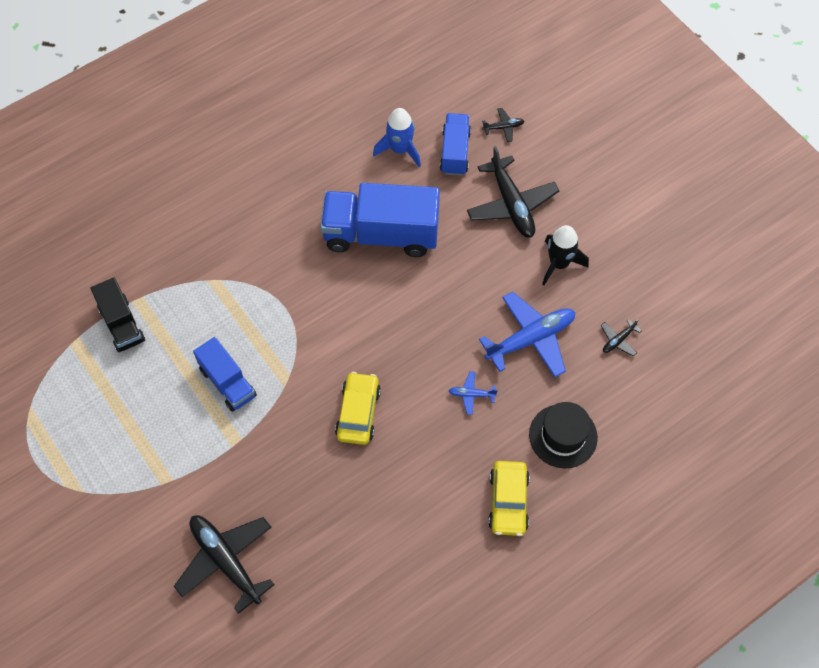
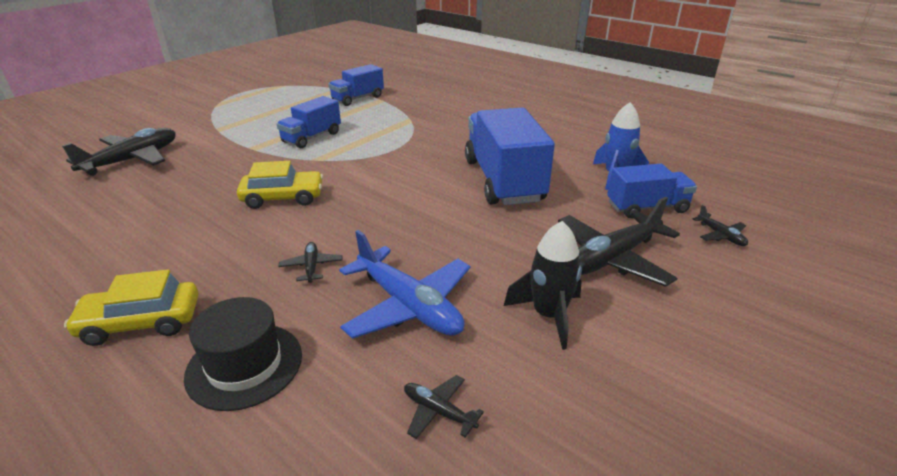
camera: 75 degrees right, 30 degrees down
(122, 324) = (358, 98): black truck -> blue truck
(471, 394) = (311, 267): blue plane -> black plane

